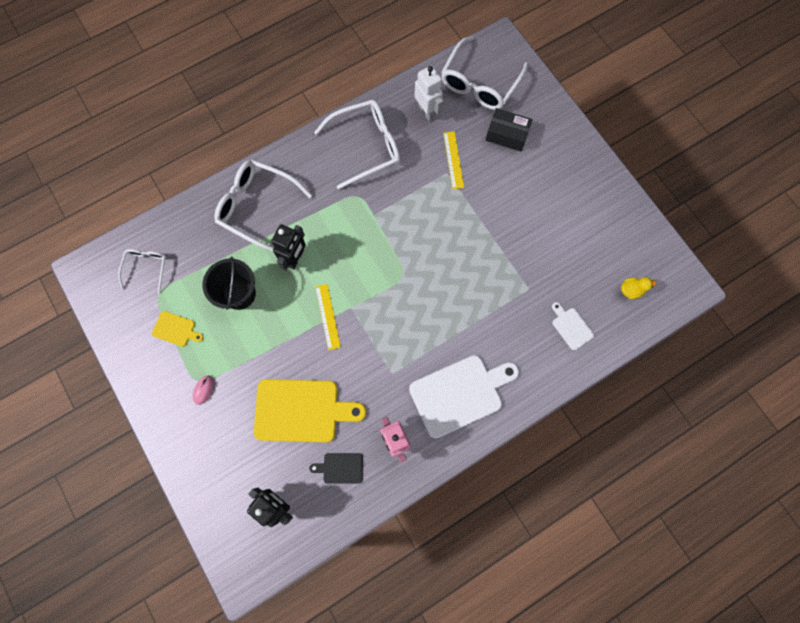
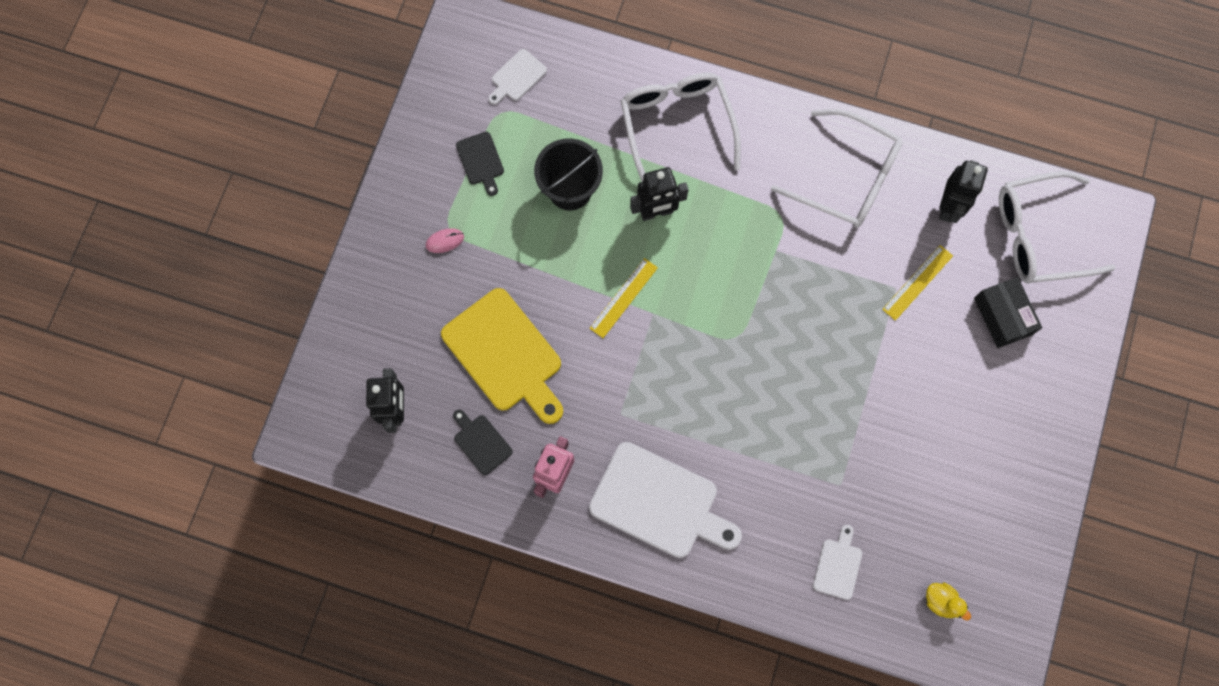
camera: 50 degrees right, 0 degrees up
(146, 268) = (517, 77): white glasses -> white cutting board
(176, 329) = (481, 161): yellow cutting board -> black cutting board
(427, 112) = (949, 207): white robot -> black robot

